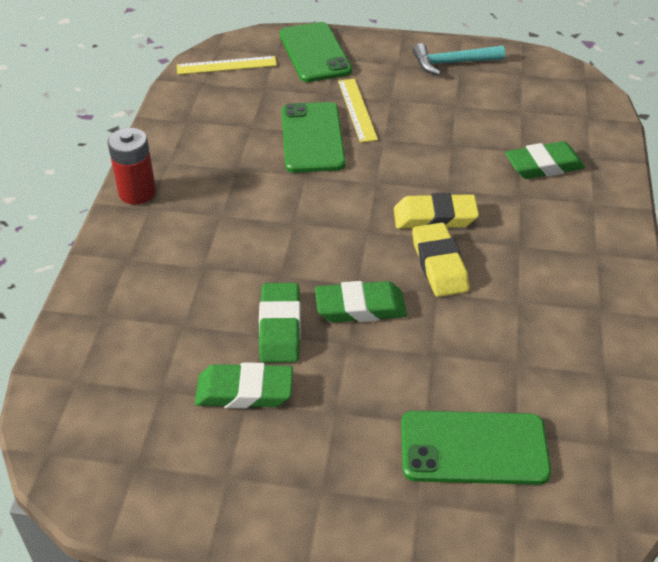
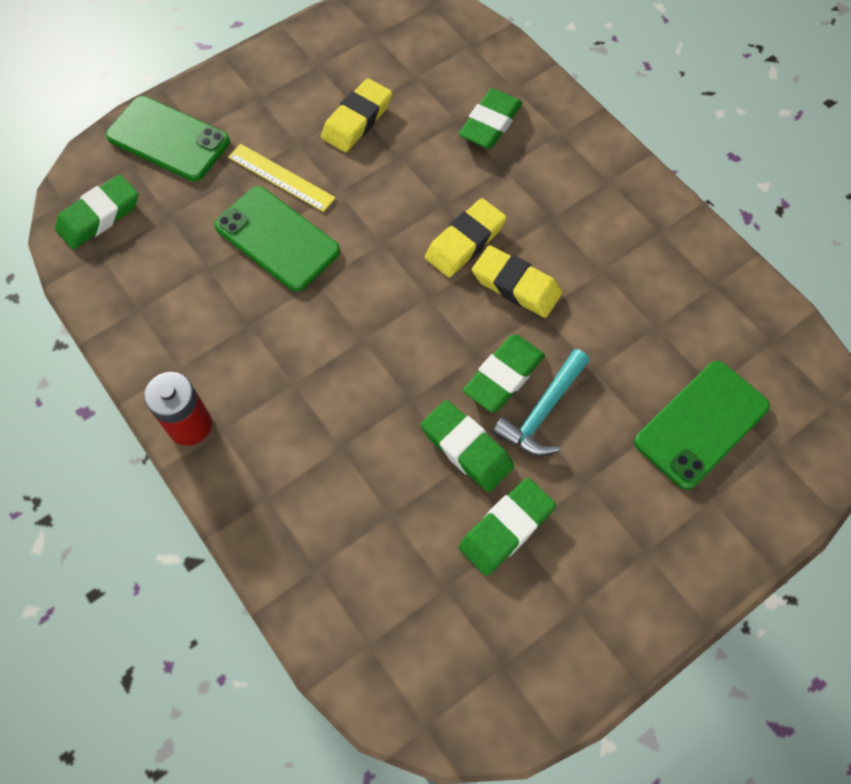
camera: 45 degrees left, 20 degrees up
(226, 65) = (99, 216): yellow ruler -> green eraser
(447, 110) = (357, 120): none -> yellow eraser
(452, 63) = (306, 63): turquoise hammer -> turquoise hammer (543, 411)

